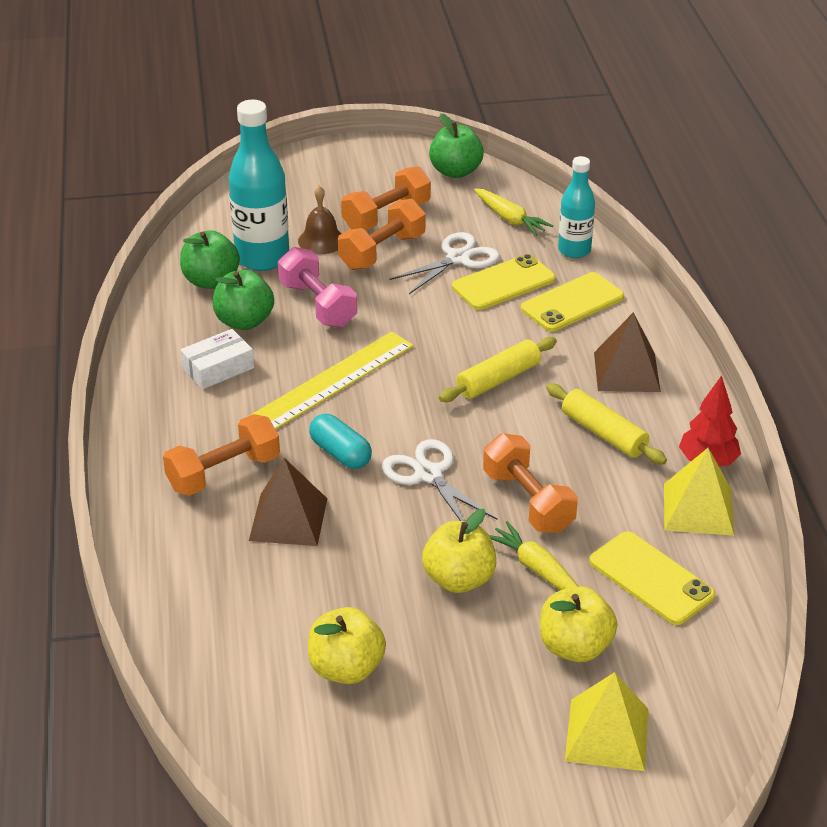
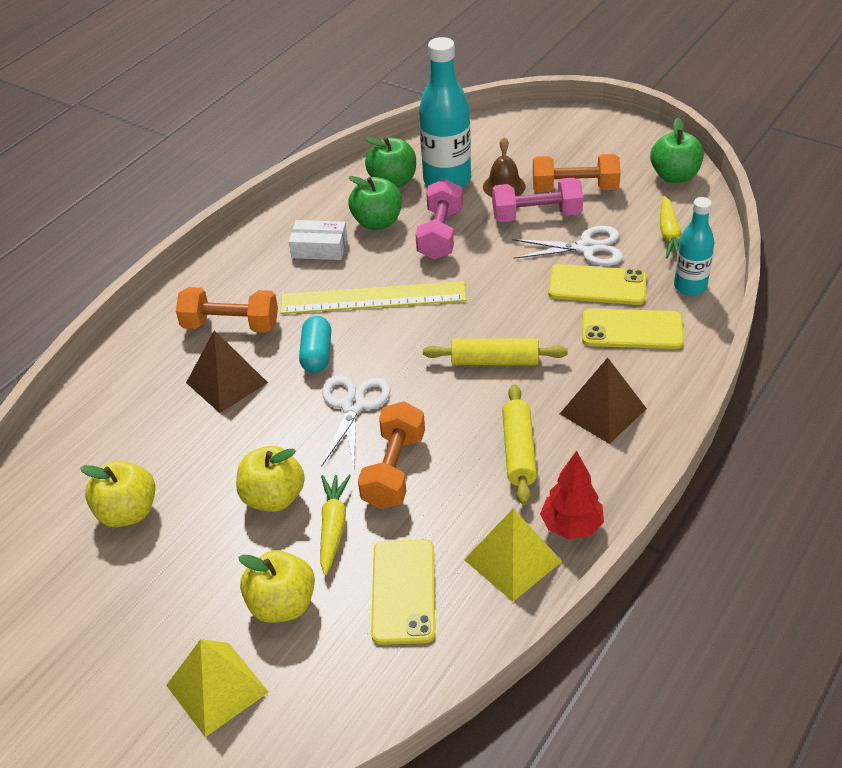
camera: 45 degrees right, 5 degrees up
(382, 252) = (536, 215): orange dumbbell -> pink dumbbell

